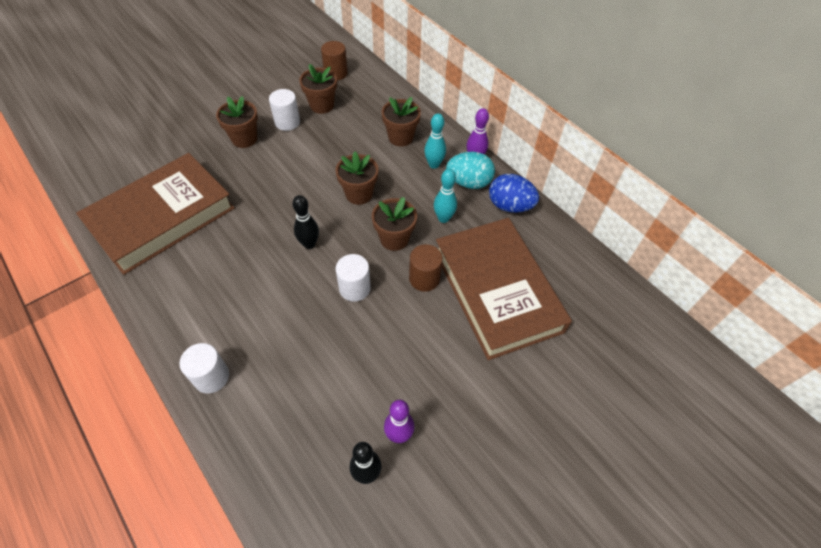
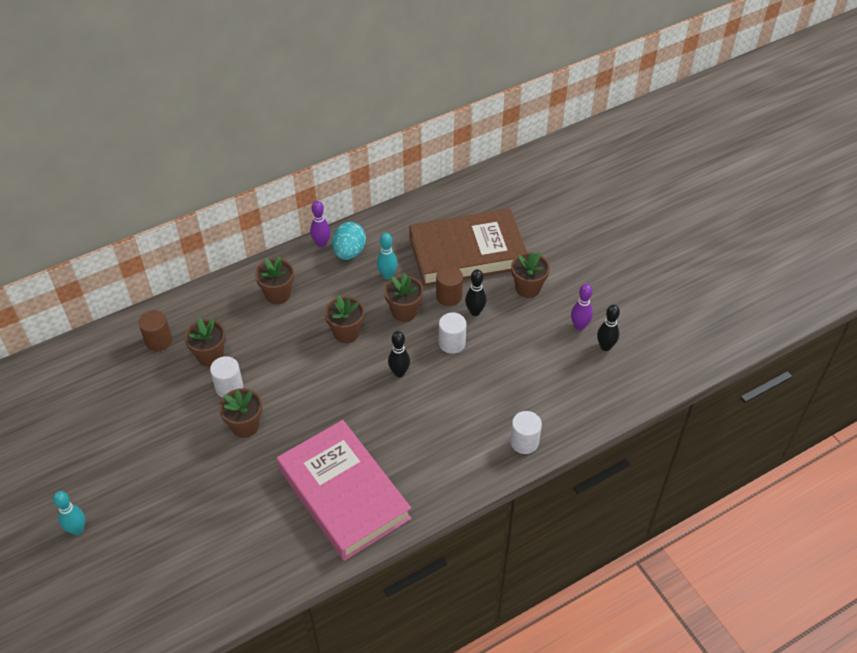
camera: 80 degrees left, 5 degrees down
(162, 217) = (344, 493): brown book -> pink book
(405, 307) = (475, 312): none -> black bowling pin
(434, 164) = (321, 274): turquoise bowling pin -> turquoise bowling pin (77, 529)
(454, 364) = (528, 288): none -> brown flower pot
(509, 206) = (382, 230): blue egg -> none

